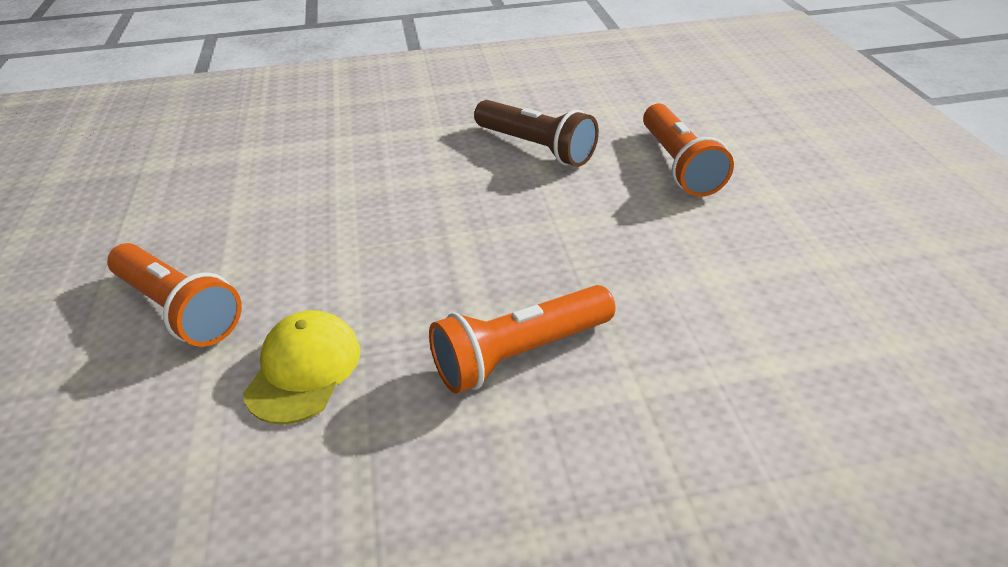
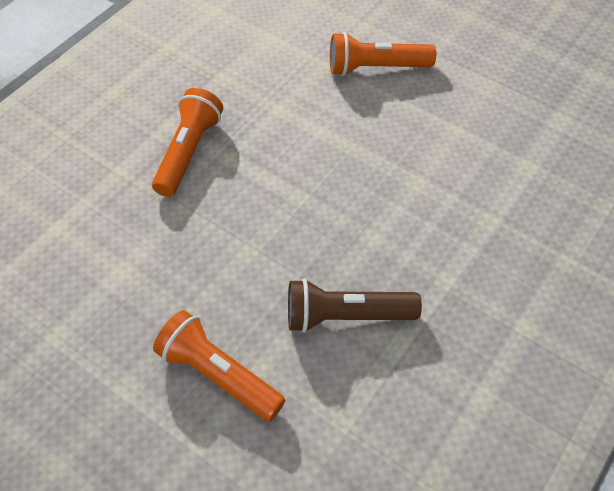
camera: 135 degrees right, 15 degrees up
(304, 370) = (277, 84): yellow cap -> none

